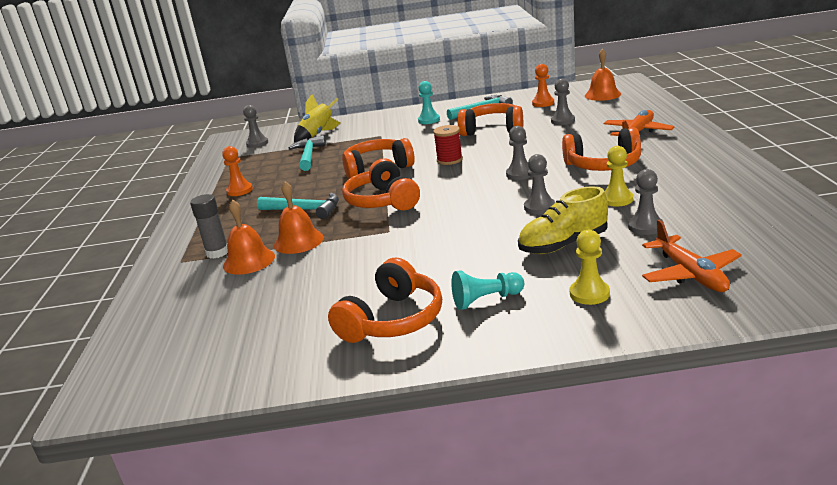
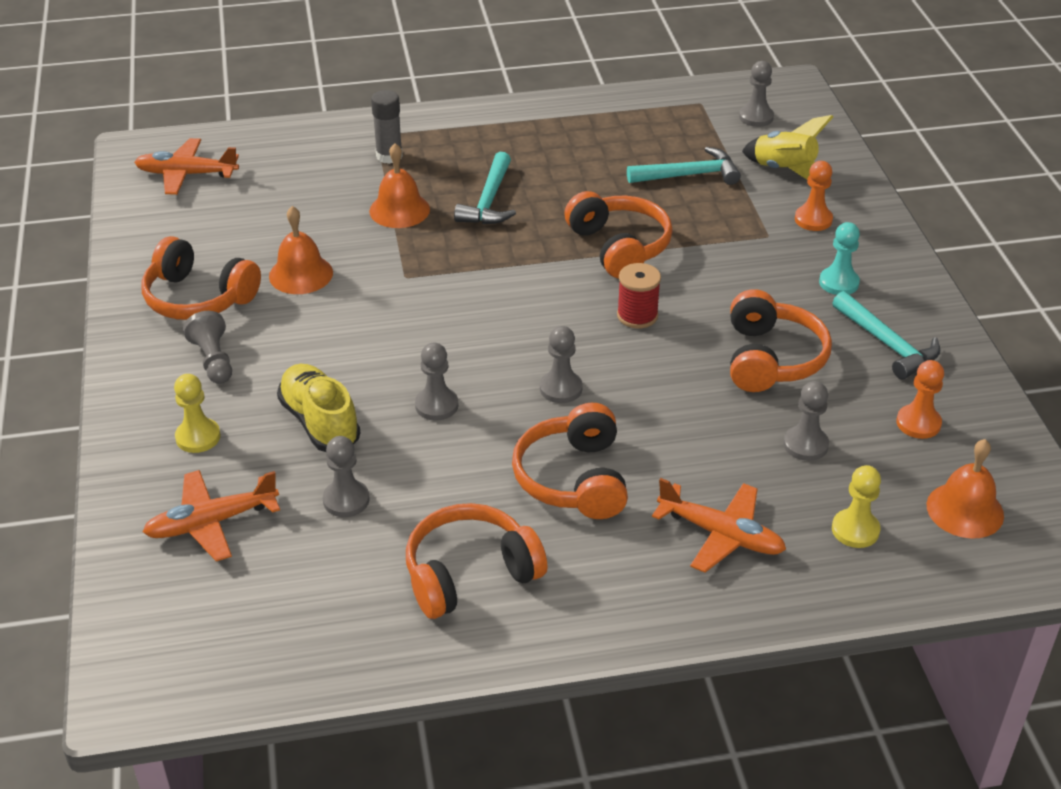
camera: 80 degrees right, 15 degrees up
(174, 356) = (186, 174): none -> orange plane
(239, 190) = (569, 136): orange pawn -> orange pawn (813, 219)
(249, 261) = (361, 182): orange bell -> orange bell (301, 274)
(383, 201) = (498, 264): orange headphones -> orange headphones (470, 574)
(486, 300) = (213, 360): turquoise pawn -> grey pawn
(617, 199) = (440, 481): yellow pawn -> yellow pawn (855, 530)

